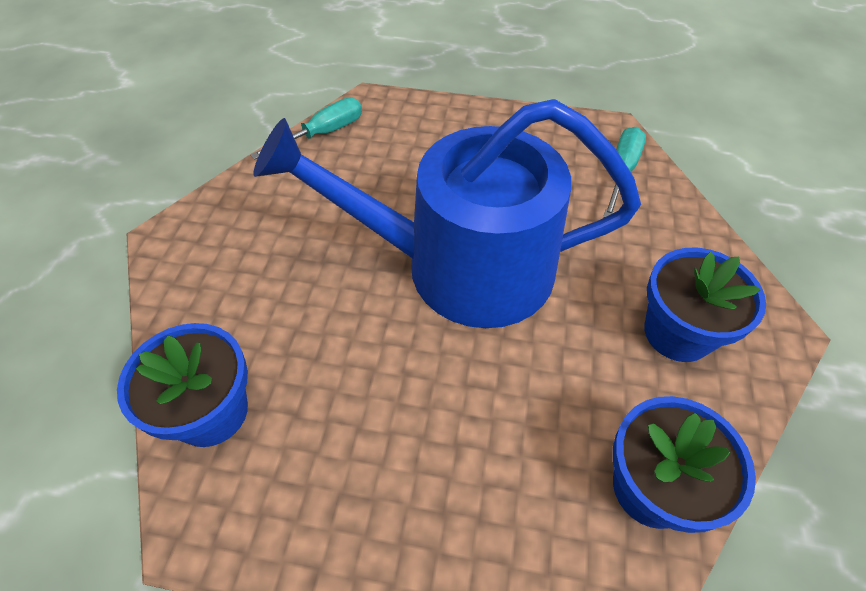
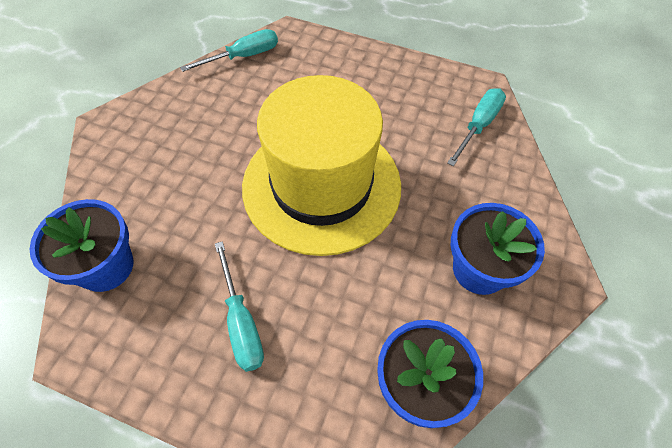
camera: 10 degrees right, 5 degrees up
(409, 450) = (241, 322): none -> turquoise screwdriver
(461, 267) = (321, 185): blue watering can -> yellow hat

